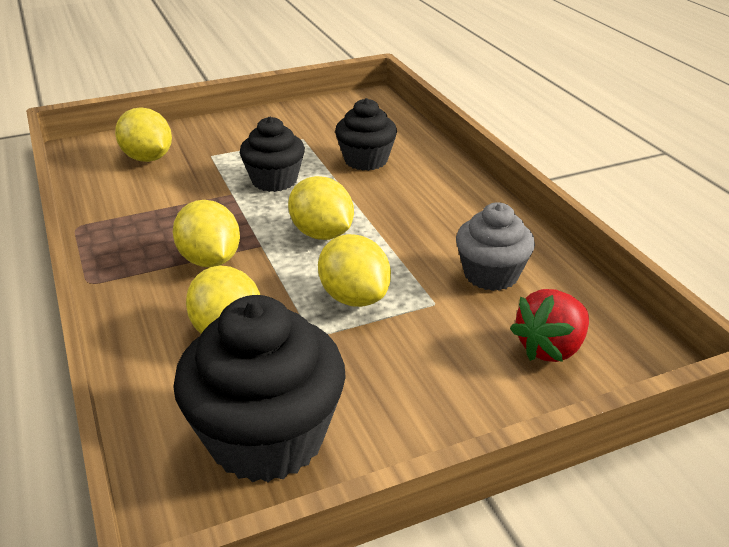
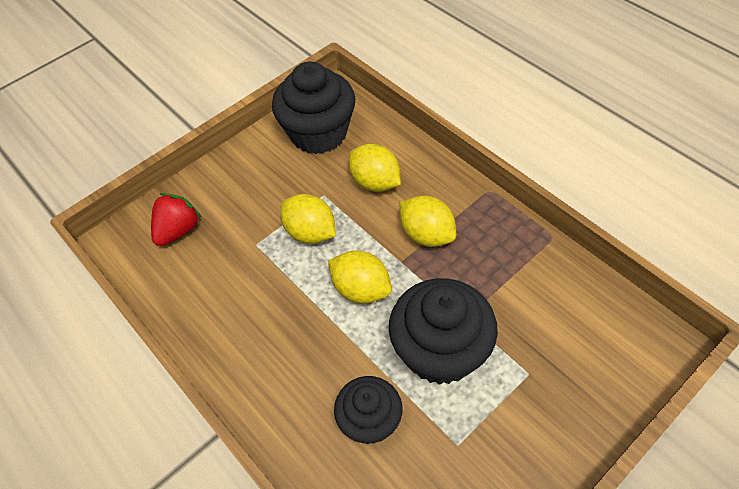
camera: 165 degrees right, 20 degrees up
(148, 158) = (584, 347): yellow lemon -> none
(274, 180) = (440, 351): black cupcake -> black cupcake, size x1.63
(491, 274) = (221, 285): grey cupcake -> none

